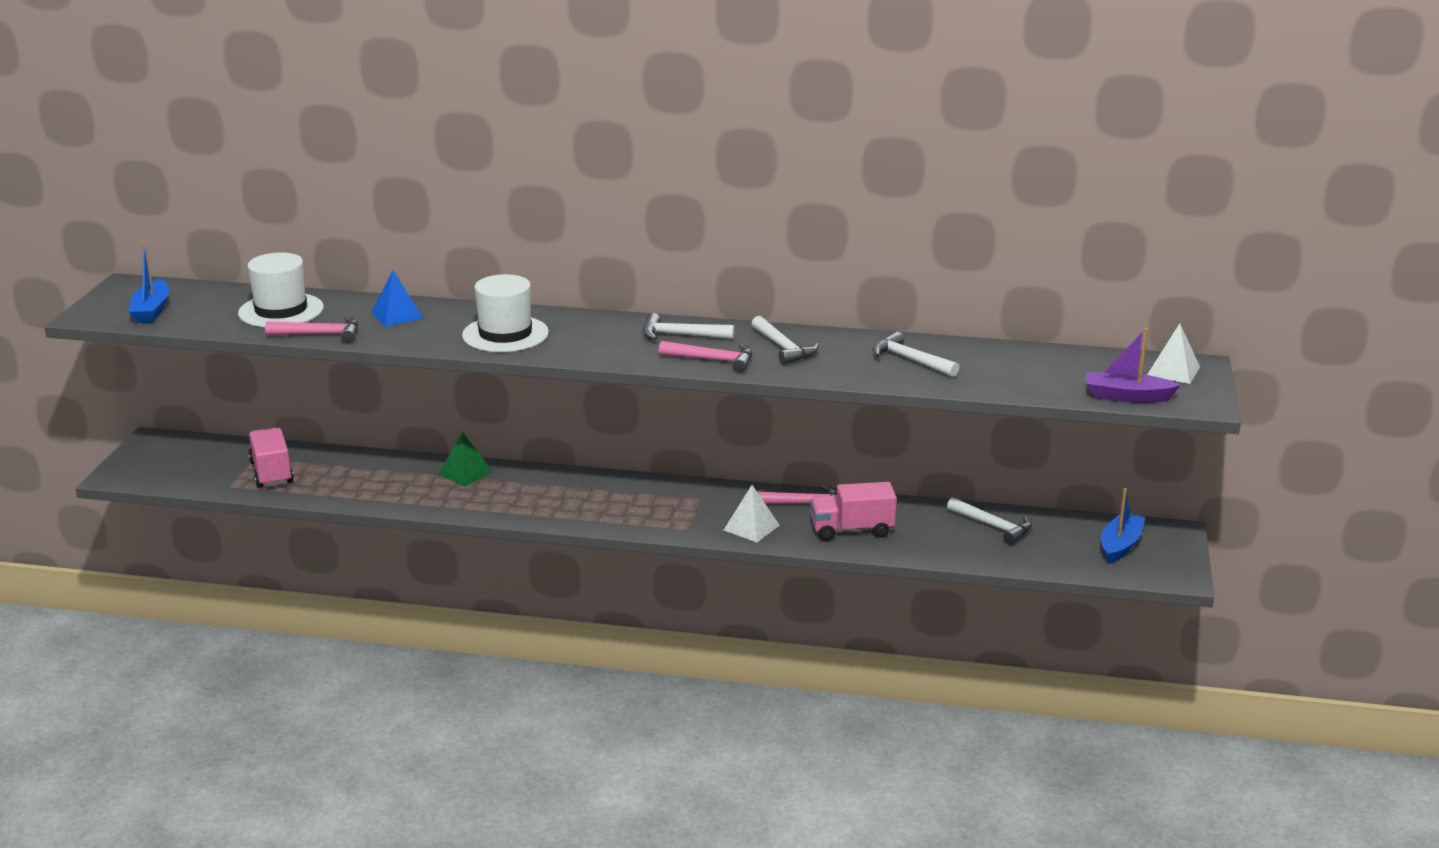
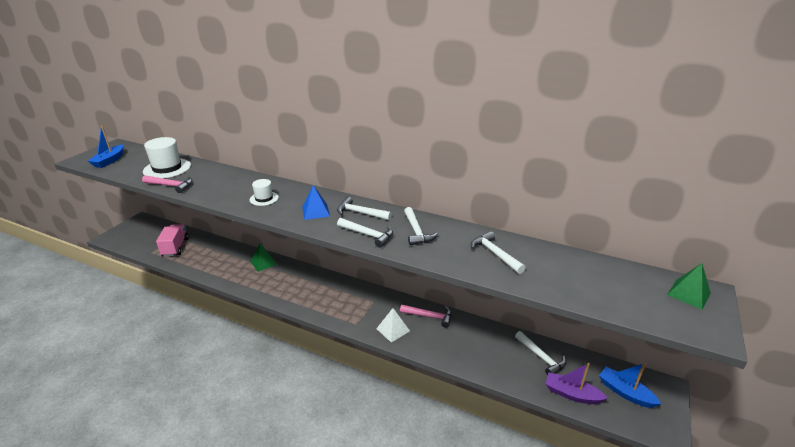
camera: 15 degrees right, 5 degrees up
(397, 315) = (219, 178): blue pyramid -> blue pyramid (316, 211)
(505, 334) = (264, 198): white hat -> white hat, size x0.57
(713, 360) = (368, 235): pink hammer -> white hammer
(852, 530) = (451, 343): pink truck -> none
(1120, 546) = (625, 392): blue boat -> blue boat turned 90 degrees counterclockwise
(1127, 397) = (649, 315): purple boat -> purple boat (572, 394)
(1173, 371) = (688, 294): white pyramid -> green pyramid

